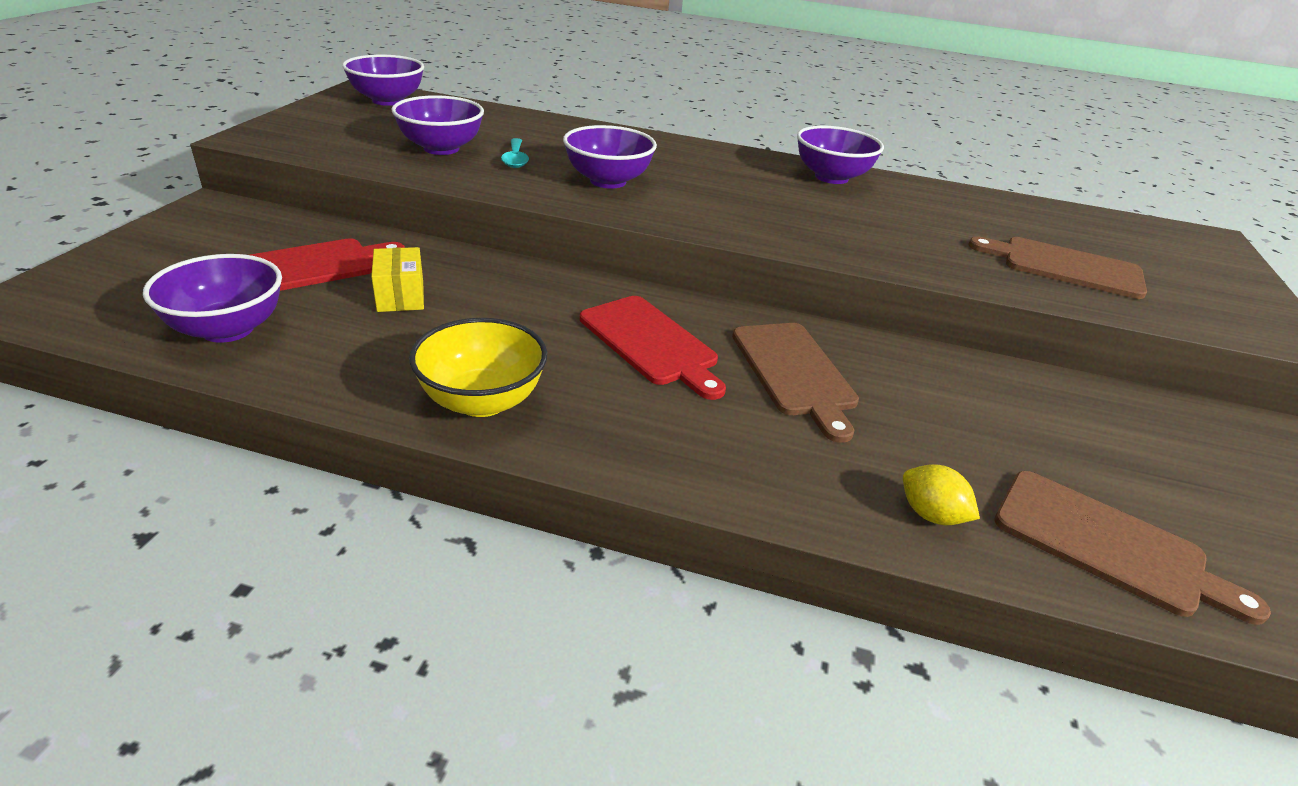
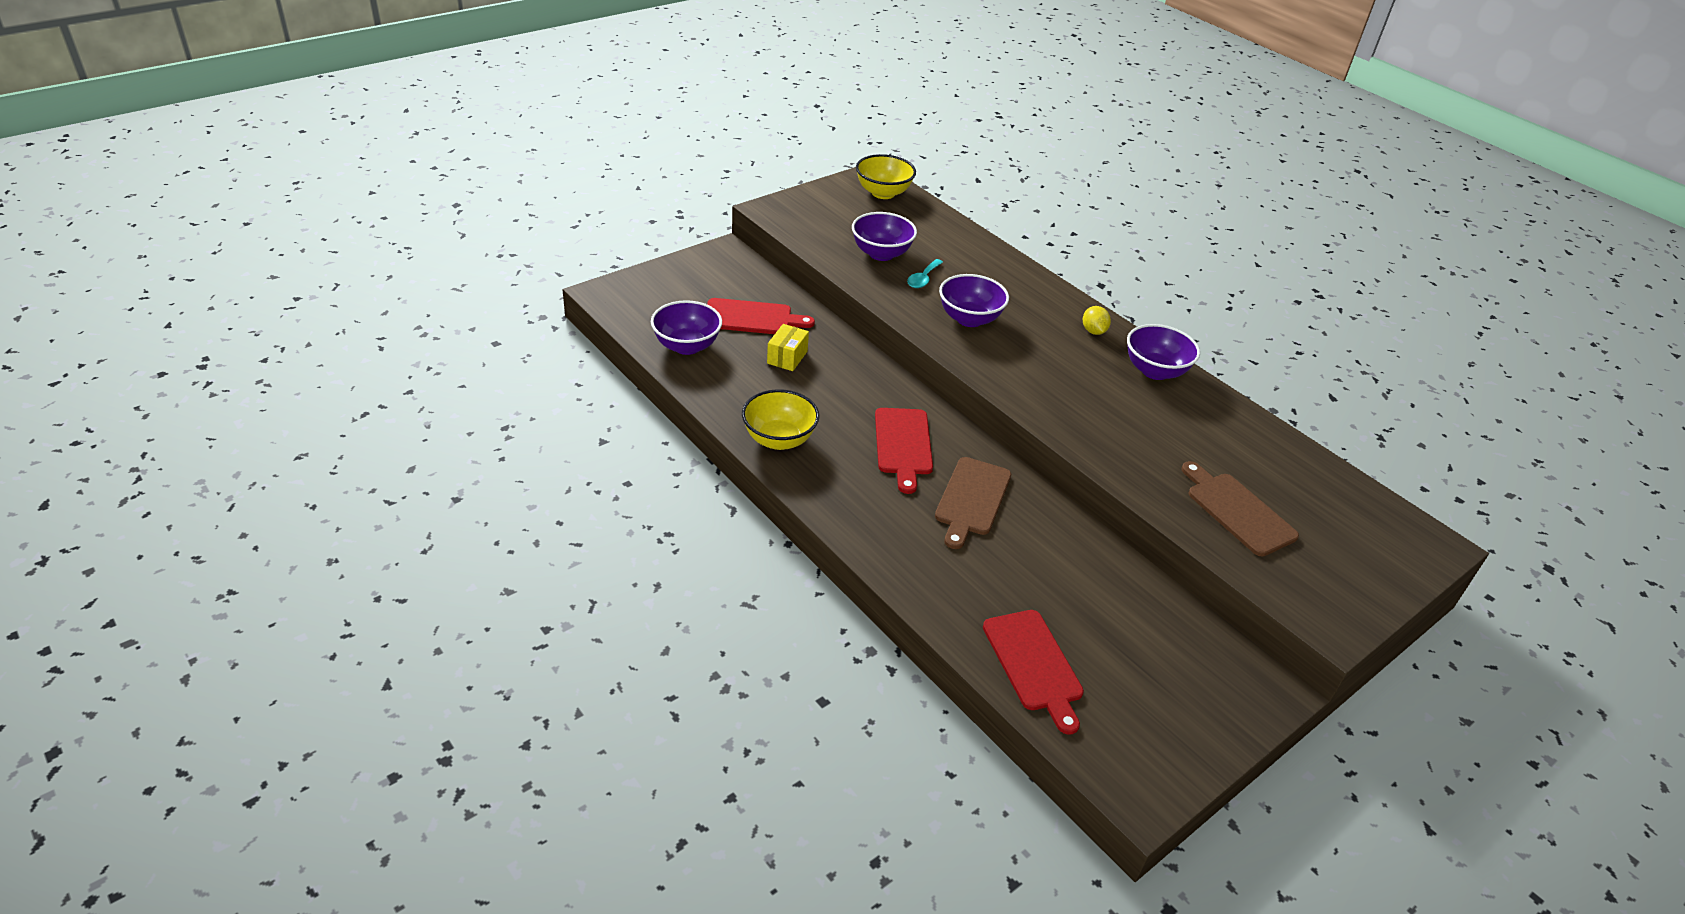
camera: 35 degrees right, 5 degrees up
(388, 100) = (883, 193): purple bowl -> yellow bowl
(931, 515) = (952, 602): yellow lemon -> yellow lemon (1093, 331)
(1108, 545) = (1034, 664): brown cutting board -> red cutting board

